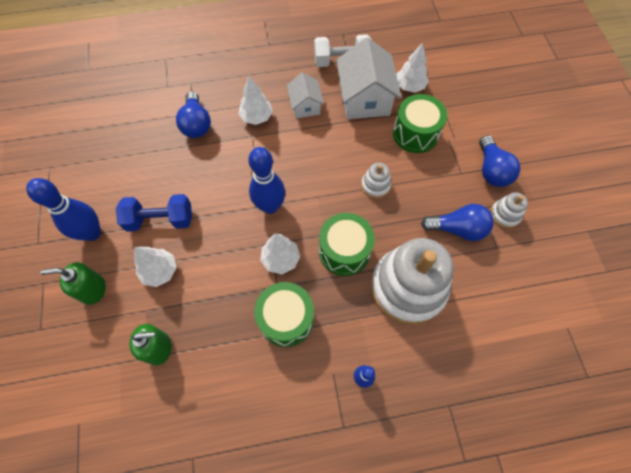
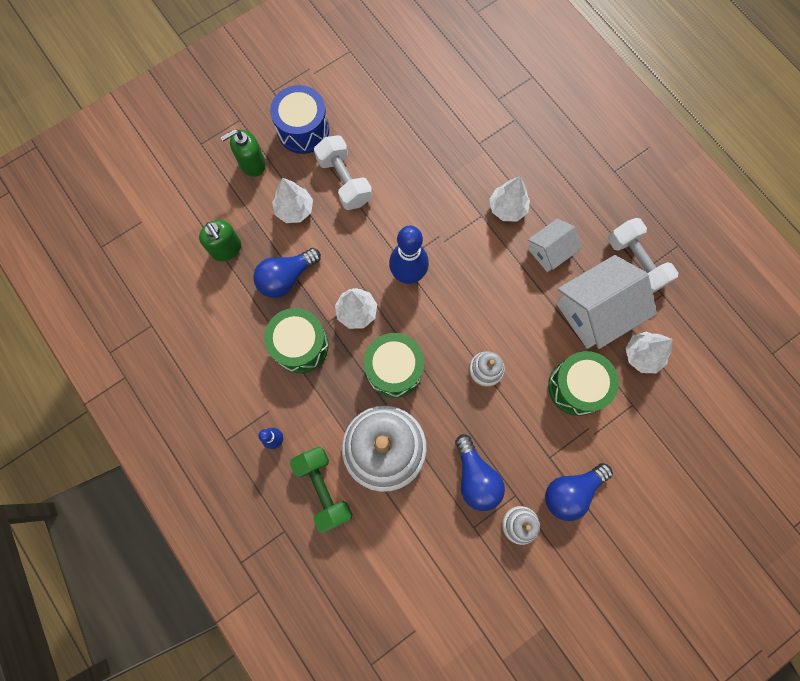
camera: 65 degrees right, 10 degrees up
(92, 233) = (303, 130): blue bowling pin -> blue drum
(93, 289) = (252, 164): green soap dispenser -> green soap dispenser turned 90 degrees counterclockwise
(160, 220) = (344, 181): blue dumbbell -> white dumbbell
(196, 124) = (467, 154): blue light bulb -> blue light bulb (286, 278)
(423, 353) = (323, 489): none -> green dumbbell

